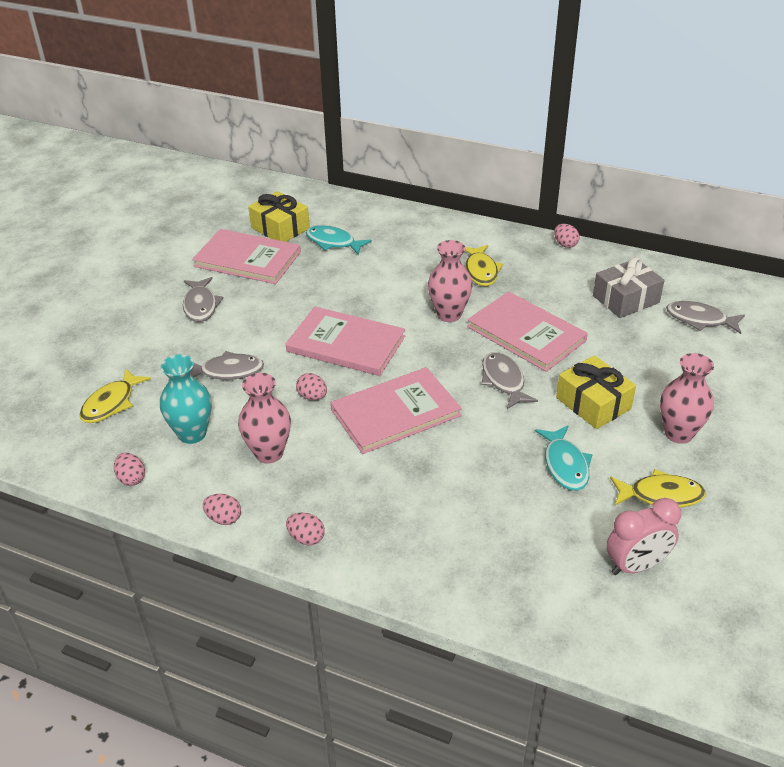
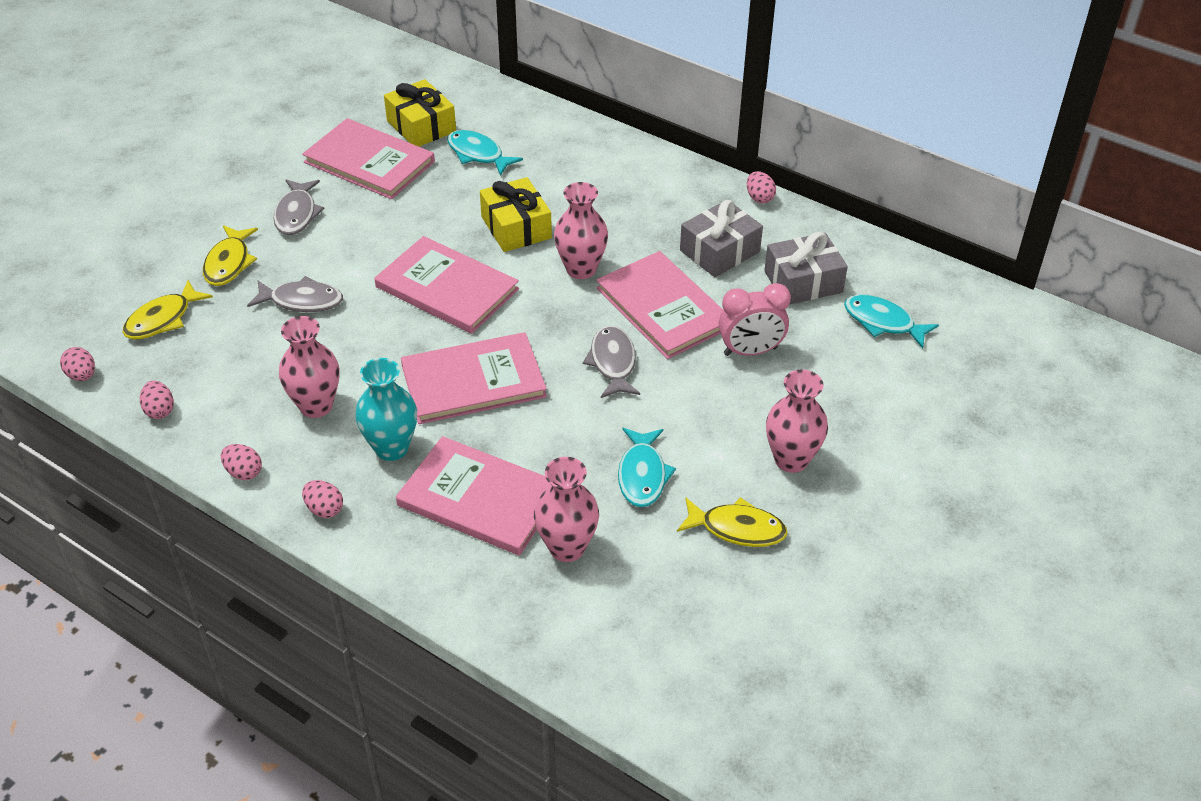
camera: 10 degrees right, 5 degrees up
(192, 434) = (240, 369): turquoise vase -> turquoise vase (391, 448)
(312, 396) = (386, 347): pink egg -> pink egg (82, 375)
(437, 506) = (480, 498): none -> pink book
(481, 271) = (641, 218): yellow fish -> yellow fish (229, 263)
(527, 535) = (567, 548): none -> pink vase
(552, 286) = (719, 251): none -> grey gift
(593, 403) = (706, 407): yellow gift -> yellow gift (516, 227)
(636, 565) = (673, 603): pink clock -> pink clock (750, 351)
(700, 320) = (883, 322): grey fish -> turquoise fish

